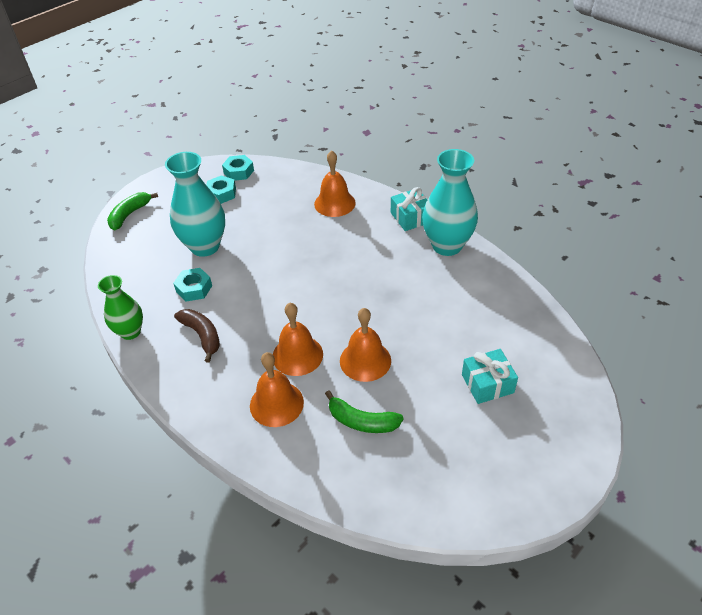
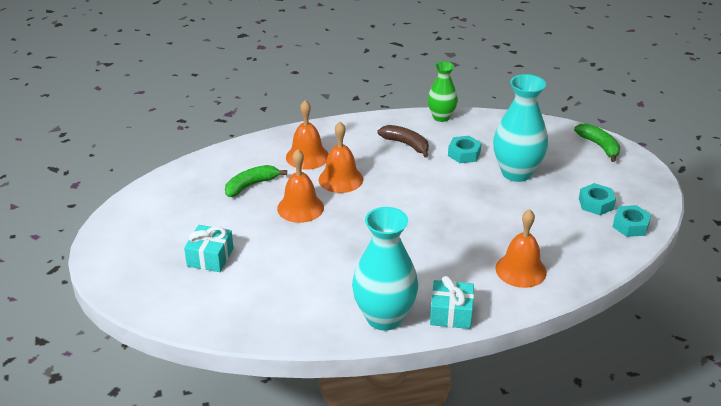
camera: 120 degrees right, 10 degrees down
(202, 335) = (406, 144): brown banana -> brown banana turned 135 degrees counterclockwise

